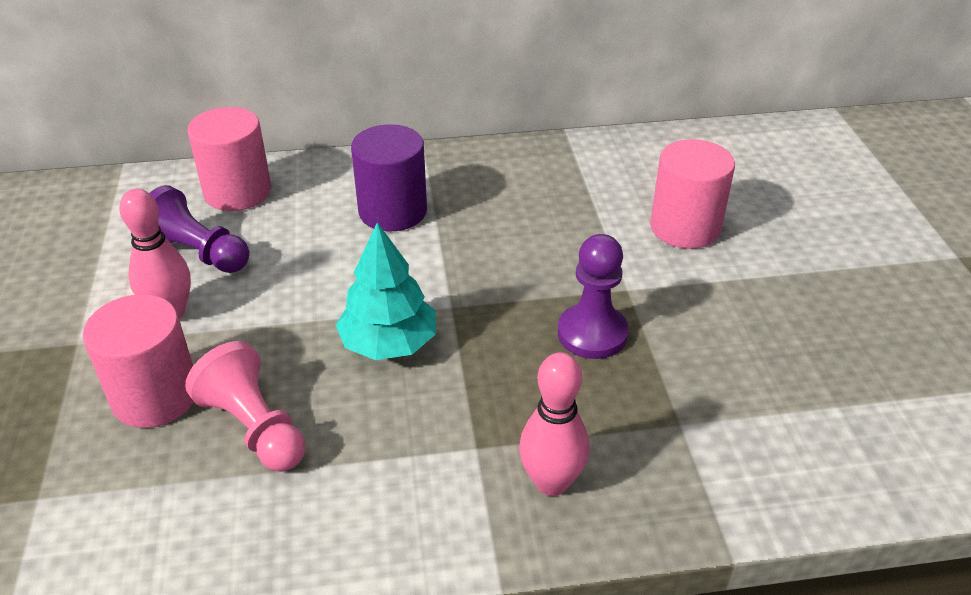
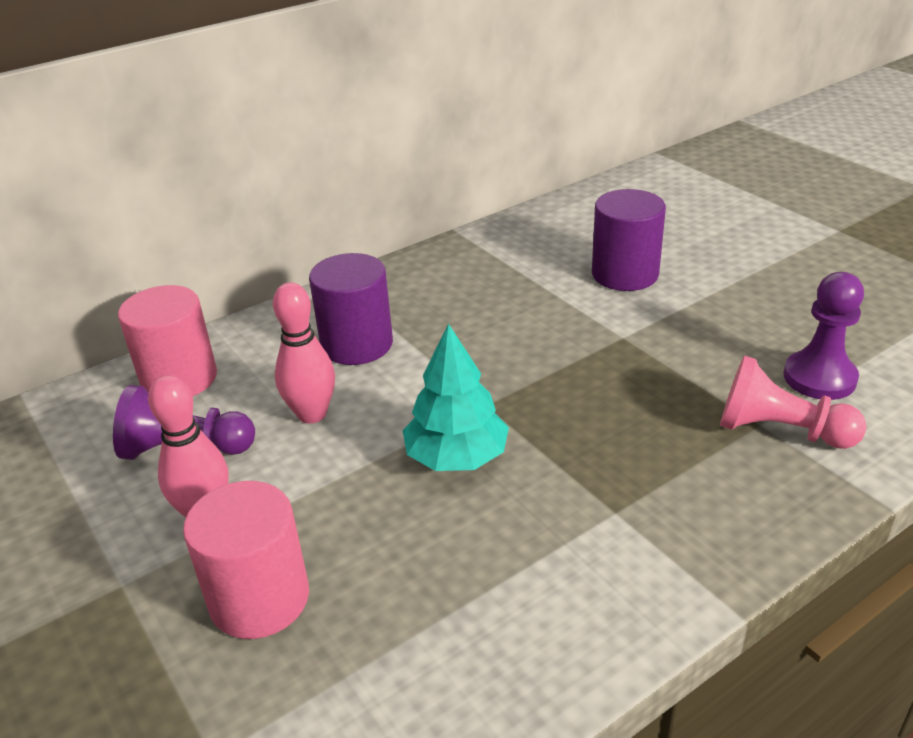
camera: 25 degrees left, 5 degrees down
(254, 428) = (393, 583): pink pawn -> pink pawn (780, 431)
(551, 482) = (704, 512): pink bowling pin -> pink bowling pin (312, 414)
(592, 333) = (627, 381): purple pawn -> purple pawn (819, 378)
(685, 227) = (625, 274): pink cylinder -> purple cylinder

